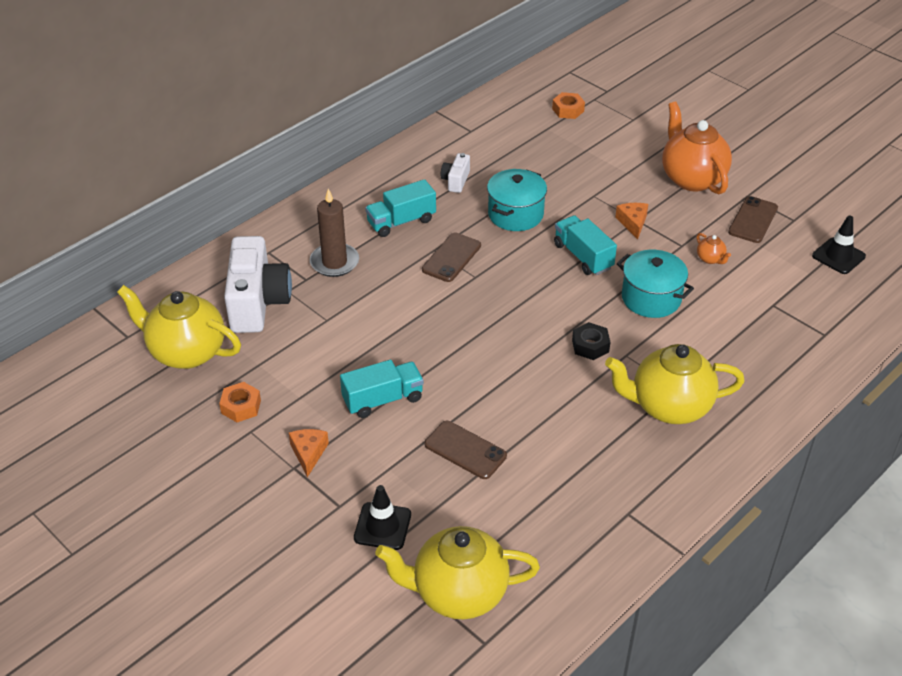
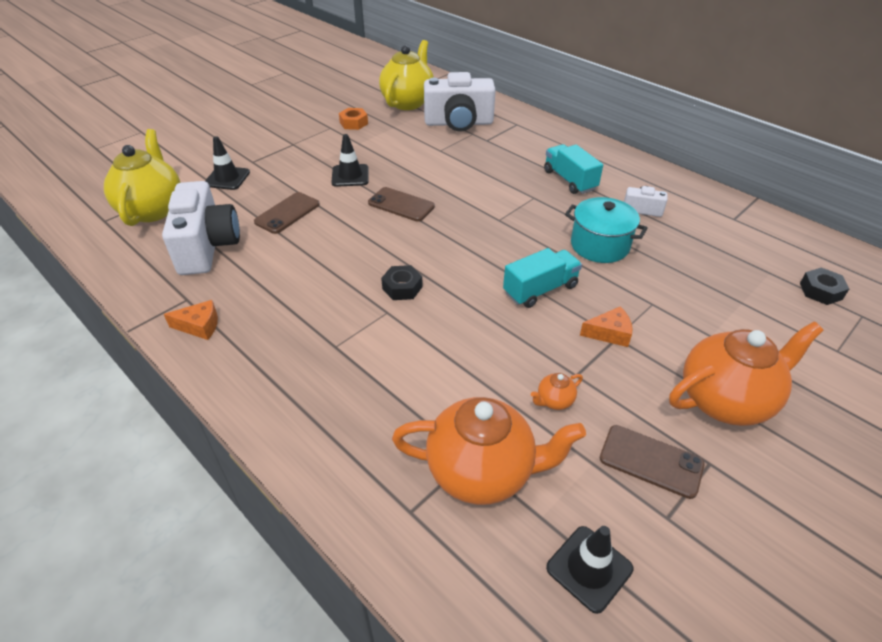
camera: 90 degrees right, 0 degrees up
(308, 453) = (304, 148): orange cheese -> orange cheese (199, 326)
(334, 262) = (508, 151): brown candle -> none
(383, 399) = (350, 176): turquoise truck -> black traffic cone
(451, 257) = (524, 207): brown phone -> brown phone (401, 205)
(535, 515) = (207, 247): none -> white camera
(568, 110) = (820, 291): orange nut -> black nut
(651, 298) = (476, 338): turquoise pot -> none
(669, 407) = (309, 338): yellow teapot -> none
(783, 299) = (482, 472): none -> orange teapot

